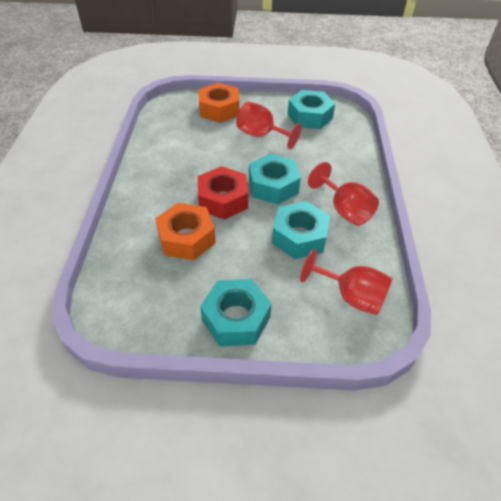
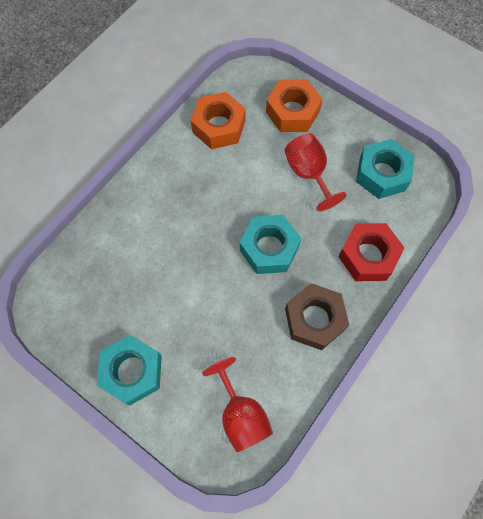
camera: 35 degrees right, 20 degrees up
(186, 238) = (149, 263): orange nut -> orange nut (219, 126)
(223, 200) = (211, 237): red nut -> red nut (368, 256)
(299, 236) = (247, 323): turquoise nut -> none
(344, 210) = (314, 319): red goblet -> brown nut

